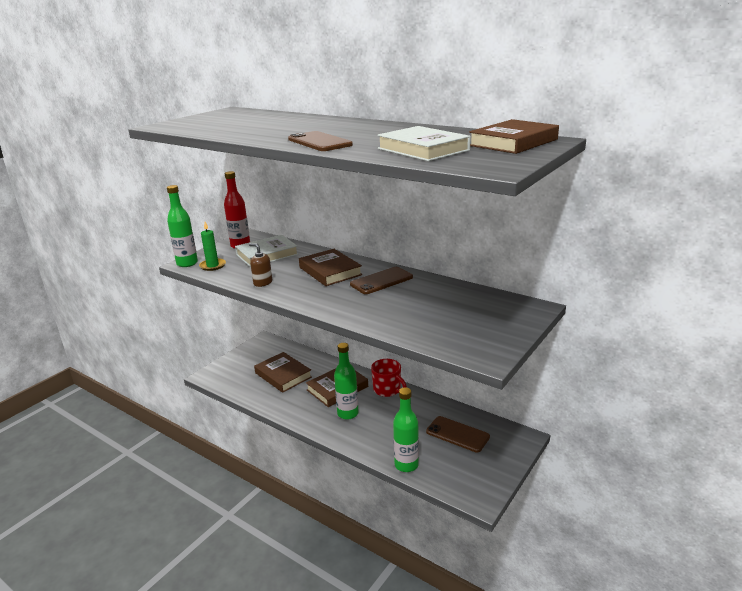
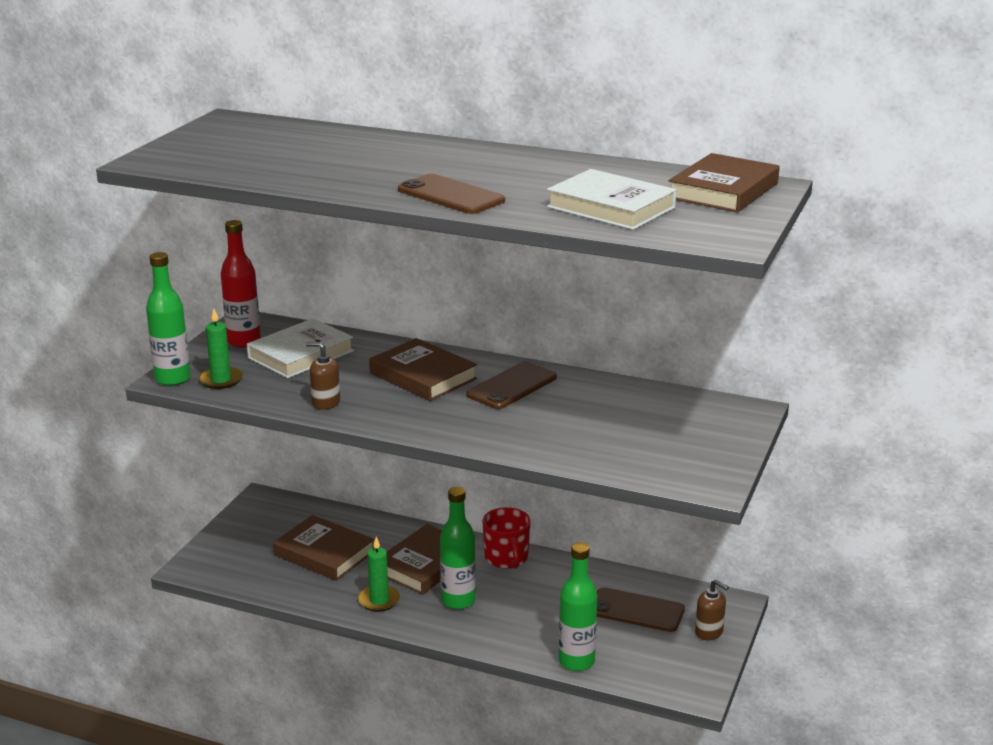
camera: 15 degrees left, 0 degrees up
(301, 408) = (379, 600): none -> green candle
(387, 390) = (506, 558): red mug -> red mug turned 45 degrees clockwise
(502, 456) = (709, 632): none -> brown soap dispenser

